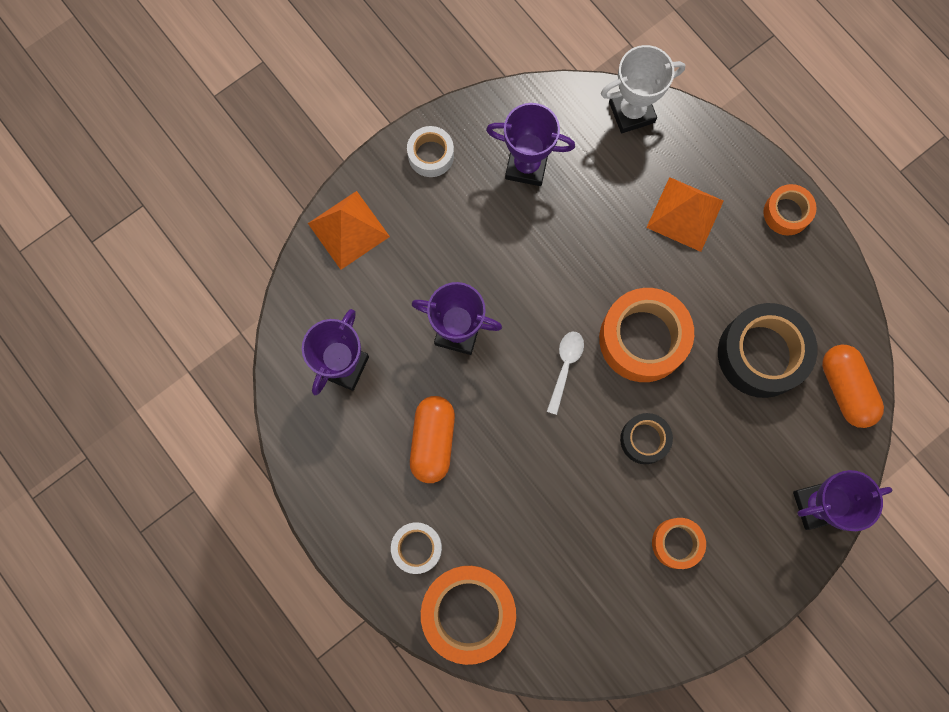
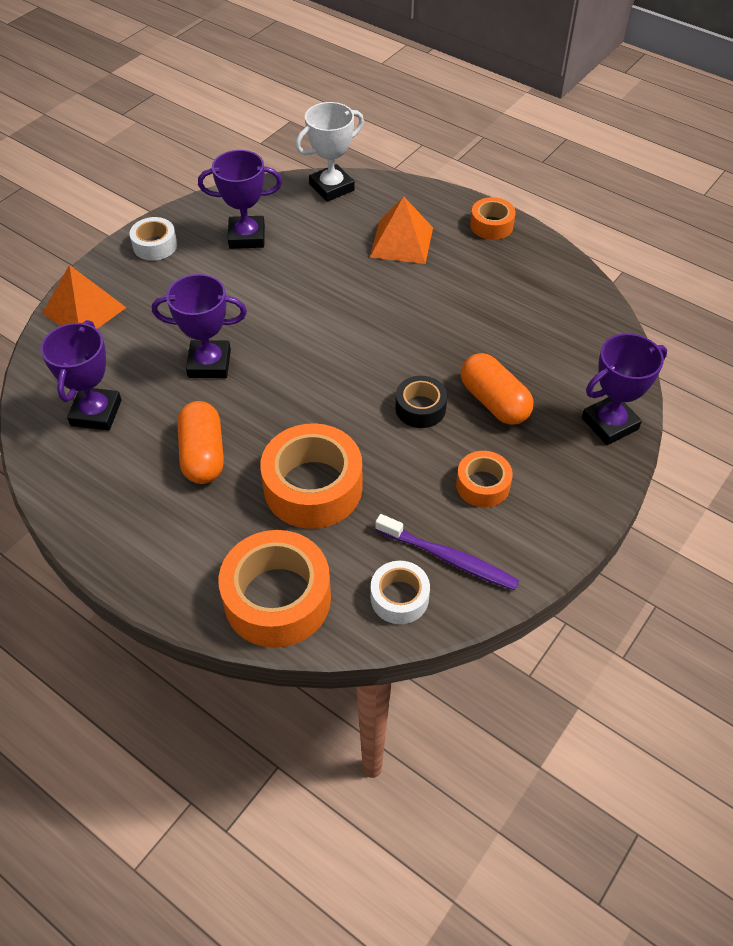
camera: 15 degrees left, 25 degrees down
(417, 548) = (205, 551): white tape -> white tape (399, 598)
(565, 367) = (324, 369): white spoon -> none
(624, 612) = (449, 558): none -> purple toothbrush
(642, 339) = (393, 333): orange tape -> orange tape (313, 487)
(761, 354) = (508, 322): black tape -> none
(845, 389) = (596, 332): orange capsule -> orange capsule (494, 402)

